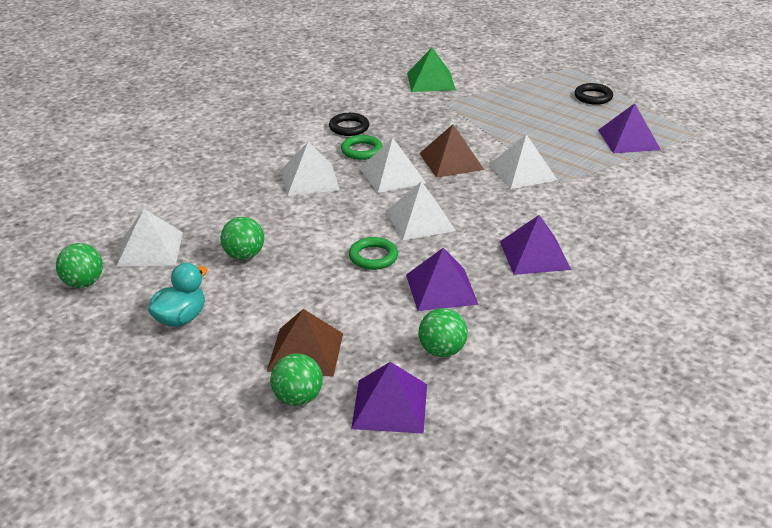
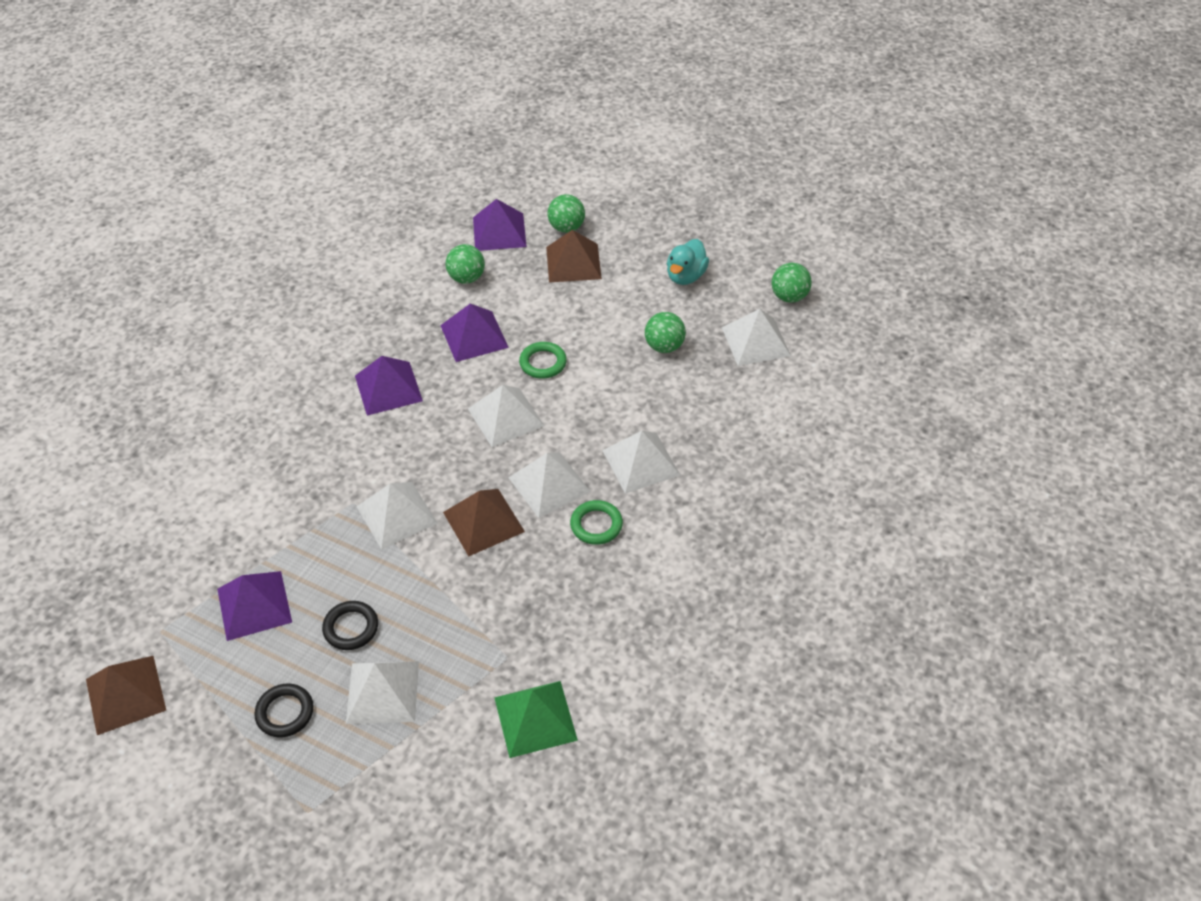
camera: 170 degrees right, 15 degrees up
(349, 127) = (626, 572): black ring -> black ring (351, 628)
(529, 98) = (383, 691): none -> white pyramid
(706, 113) = (125, 694): none -> brown pyramid

